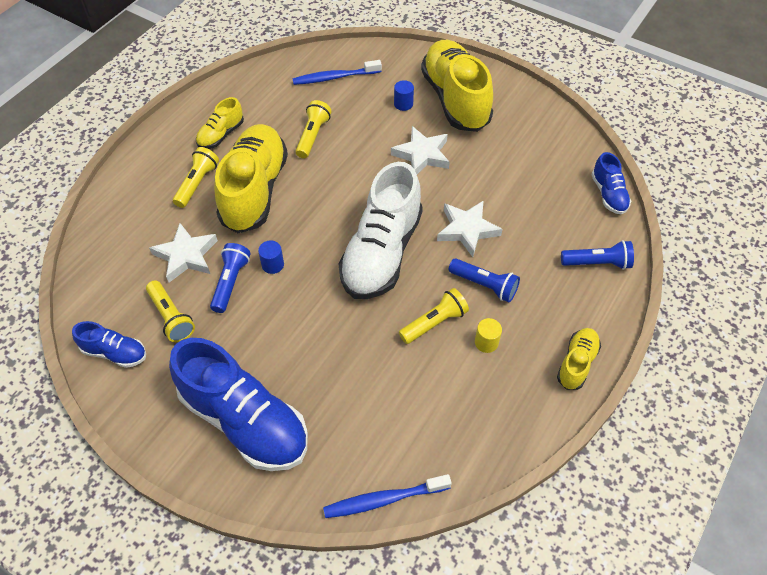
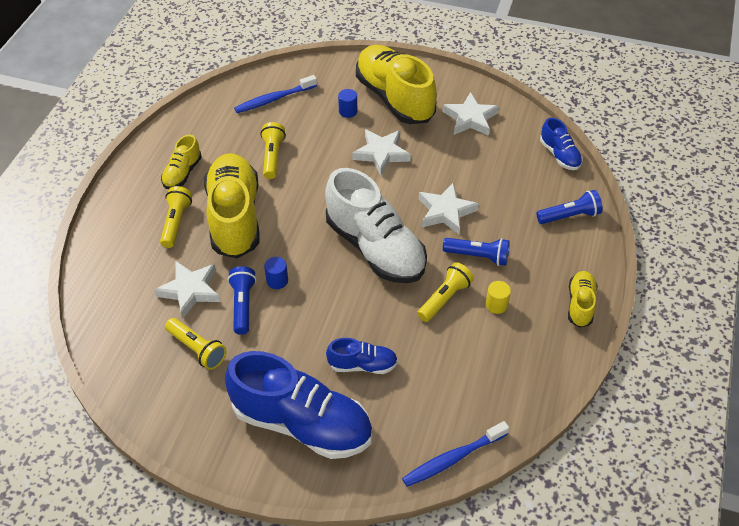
camera: 15 degrees left, 5 degrees down
(115, 353) = (154, 393): blue shoe -> blue shoe (362, 365)
(381, 252) = (375, 248): white shoe -> white shoe turned 45 degrees counterclockwise
(526, 136) = (470, 118): none -> white star

